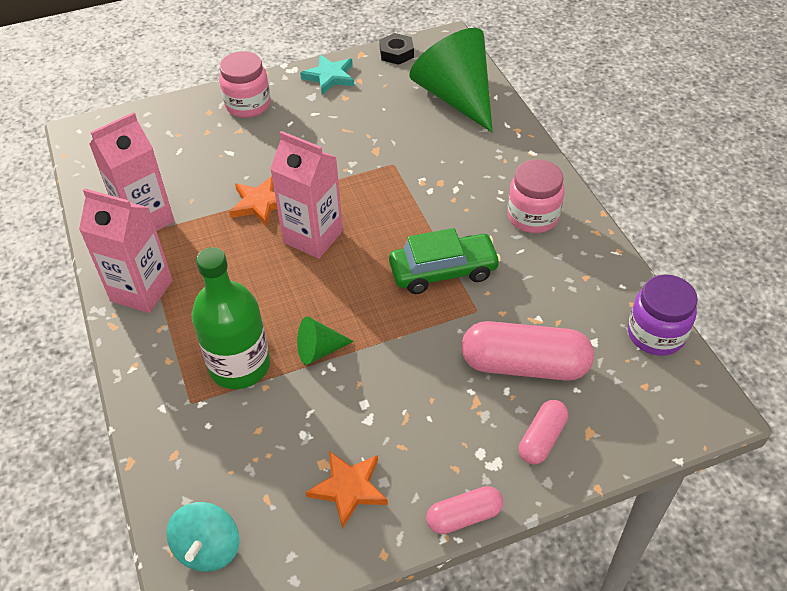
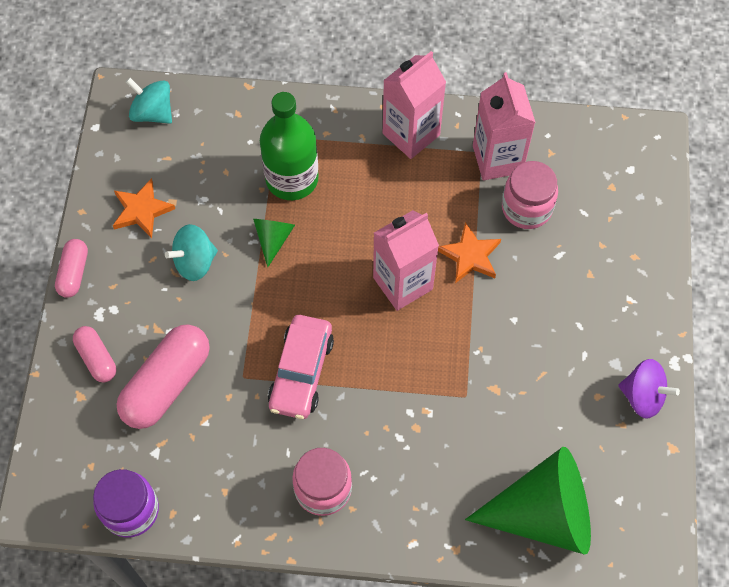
camera: 115 degrees right, 15 degrees up
(248, 105) = (629, 296): pink jar -> pink jar (526, 208)
(330, 77) = (642, 396): turquoise star -> purple spinning top
(383, 405) = (195, 262): none -> turquoise spinning top
(396, 53) = (657, 489): black nut -> none
(443, 271) = (301, 372): green car -> pink car

